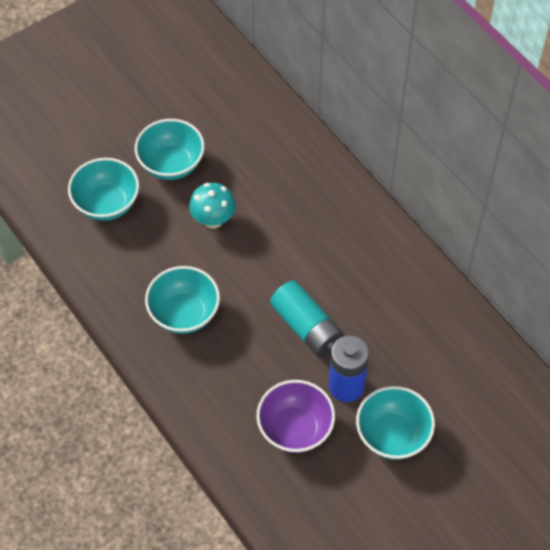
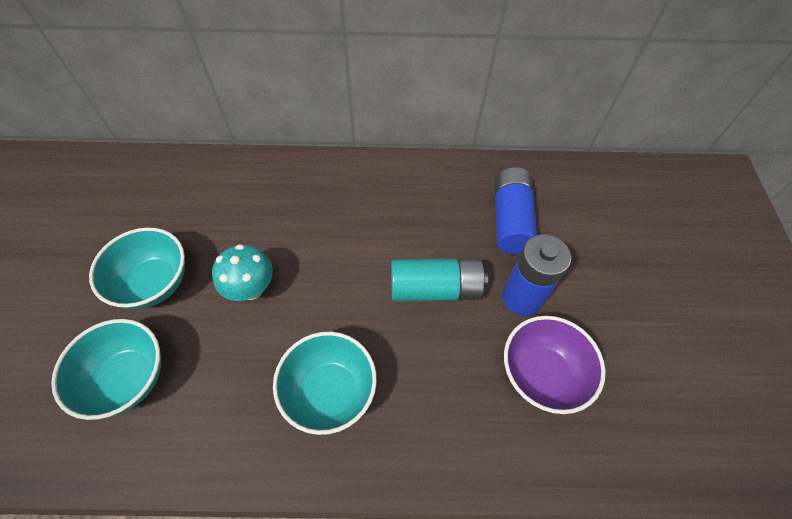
camera: 55 degrees left, 0 degrees up
(392, 435) = (598, 294): turquoise bowl -> none
(411, 342) = (510, 220): none -> blue battery

